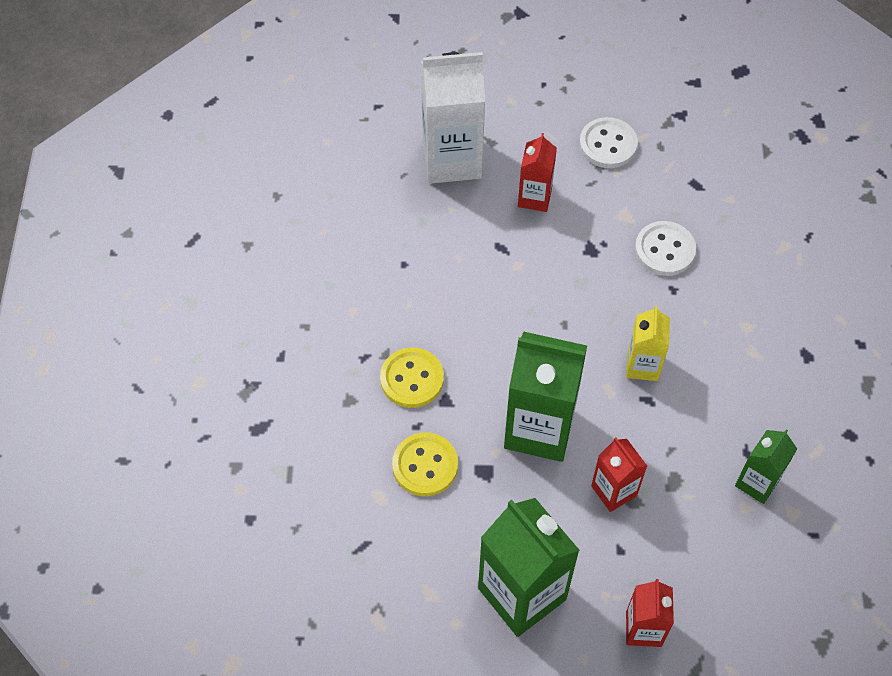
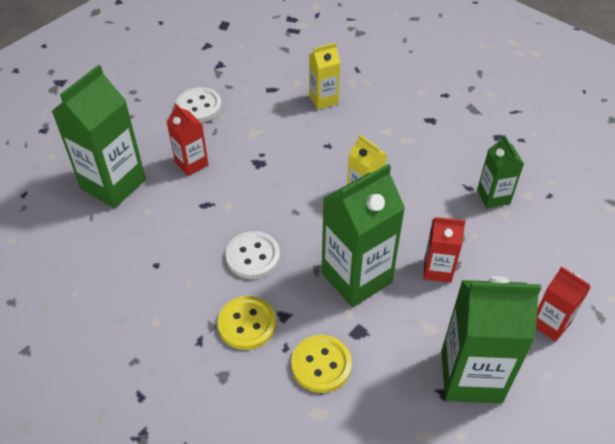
camera: 50 degrees left, 10 degrees down
(452, 159) = (113, 184): white carton -> green carton
(664, 250) = (298, 131): white button -> white button (253, 256)
(731, 239) = (323, 99): none -> yellow carton

